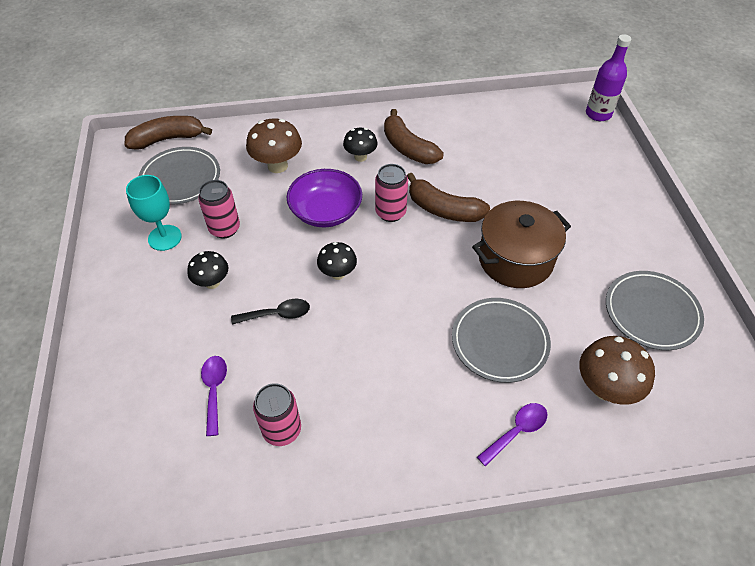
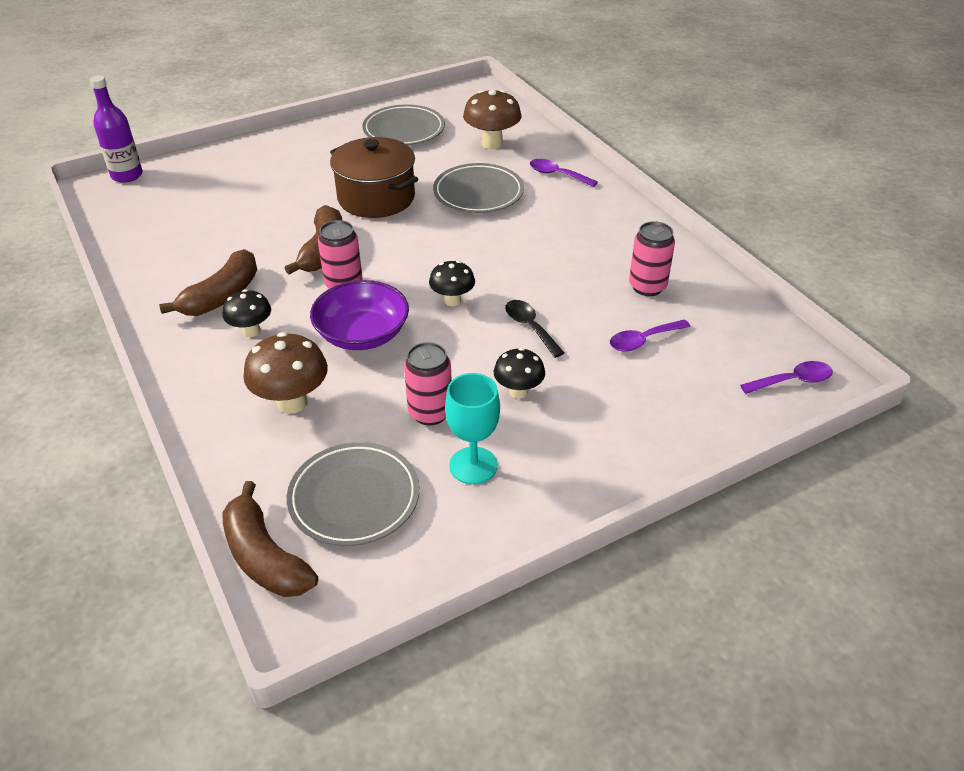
camera: 110 degrees left, 10 degrees down
(94, 488) = (792, 381): none -> purple spoon

